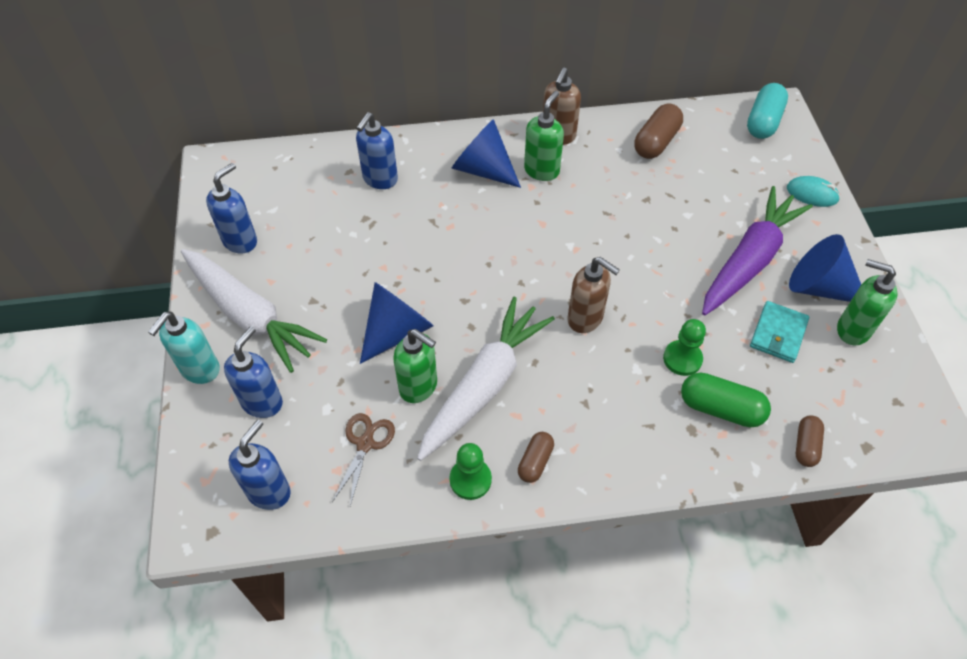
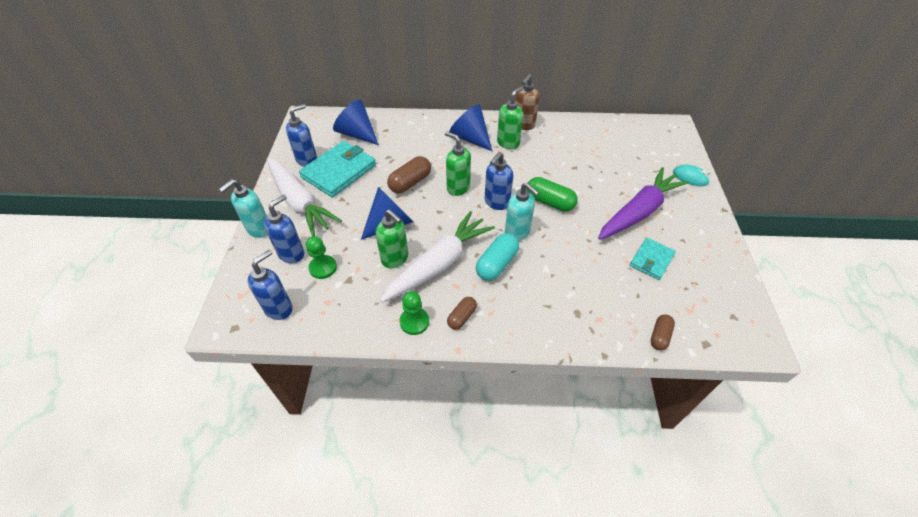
camera: 10 degrees right, 5 degrees down
(296, 254) = (339, 171): none -> turquoise wallet
(365, 444) = (350, 288): brown scissors -> none
(380, 179) = (403, 136): blue soap dispenser -> blue soap dispenser (496, 203)
(585, 319) = (517, 233): brown soap dispenser -> turquoise soap dispenser
(656, 142) = (587, 135): brown capsule -> brown capsule (410, 183)
(682, 359) = (579, 266): green pawn -> green pawn (323, 268)
(720, 408) = (601, 302): green capsule -> green capsule (549, 202)
(763, 122) = (663, 131): turquoise capsule -> turquoise capsule (497, 264)
(819, 287) = (686, 234): blue cone -> blue cone (357, 134)
(852, 329) = (706, 265): green soap dispenser -> green soap dispenser (458, 188)

